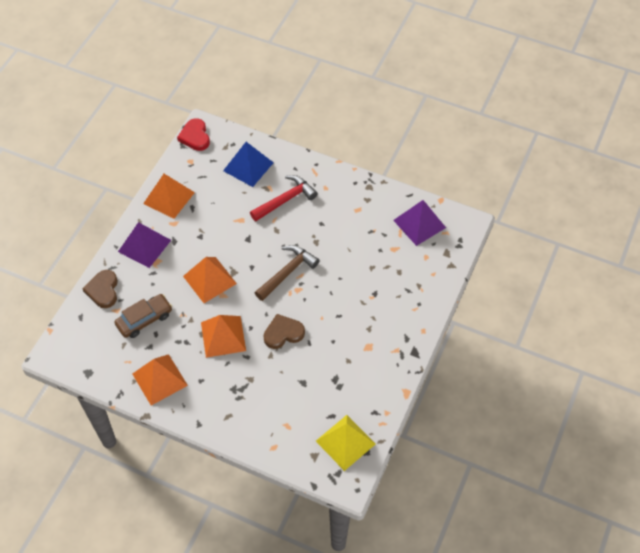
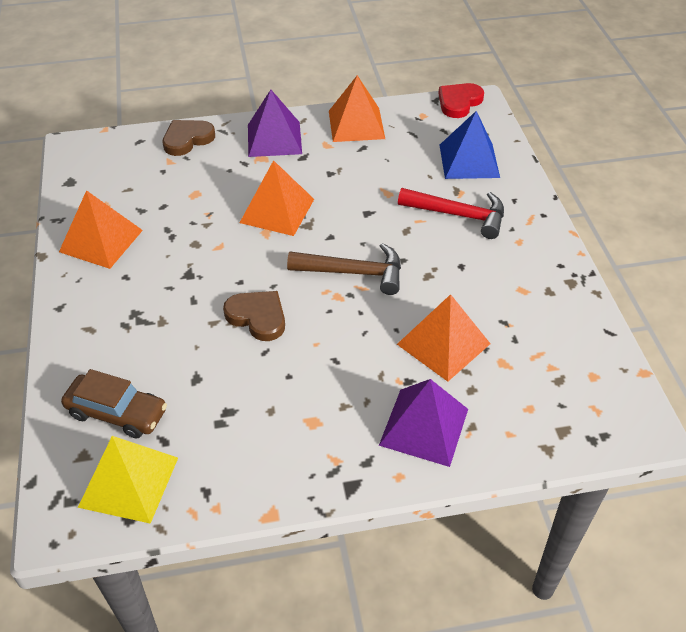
camera: 55 degrees right, 10 degrees down
(144, 319) = (175, 188): brown car -> brown car (117, 413)
(223, 336) = (206, 263): orange pyramid -> orange pyramid (443, 344)
(419, 224) = (575, 369): purple pyramid -> purple pyramid (424, 427)

